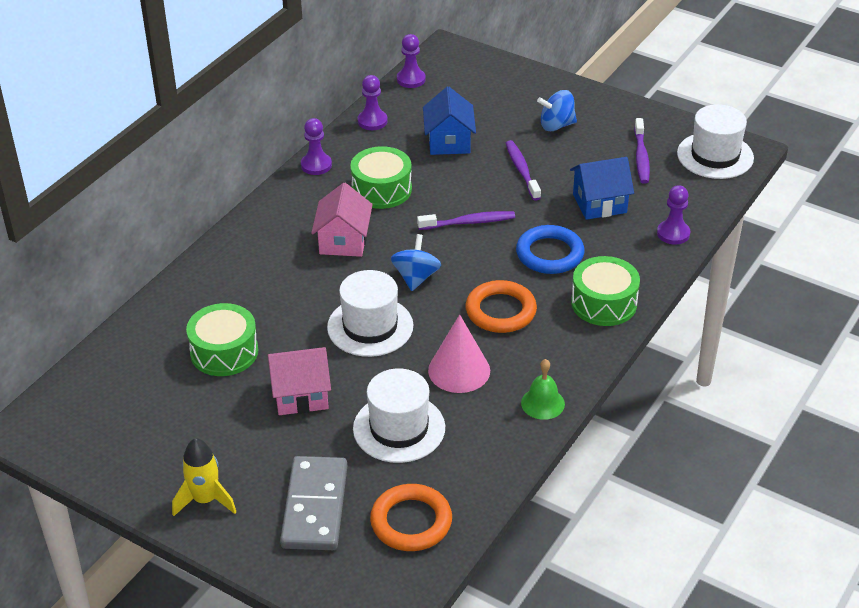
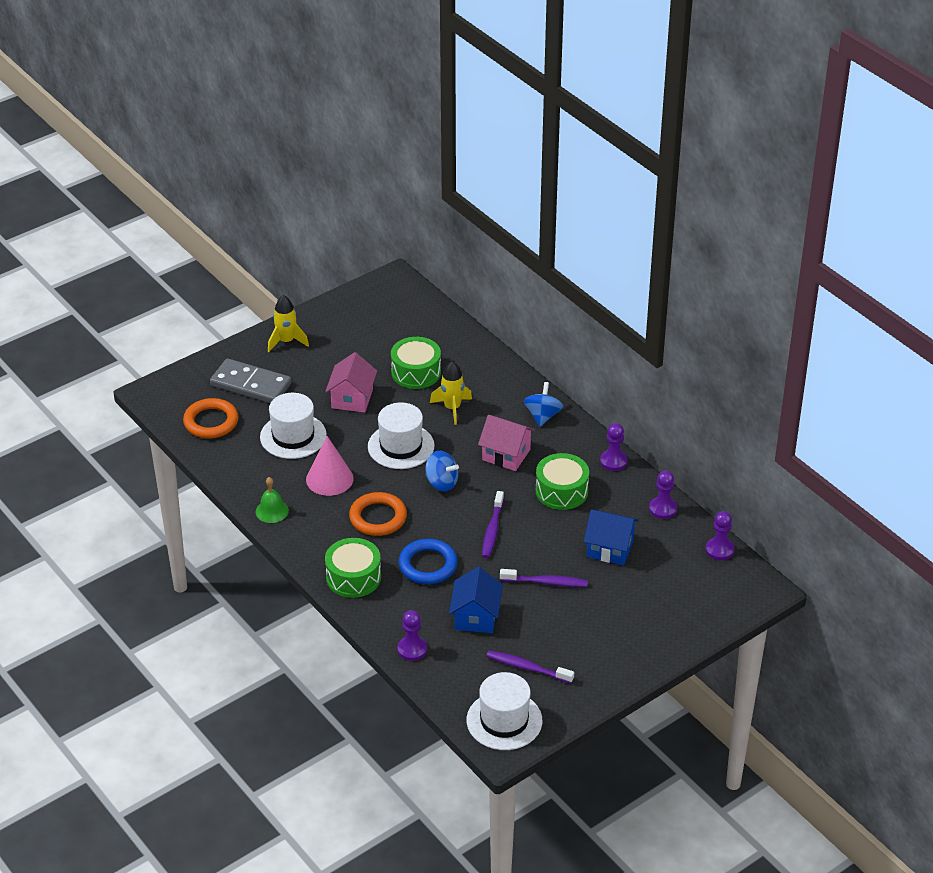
camera: 110 degrees right, 0 degrees up
(281, 302) = (452, 408): none -> yellow rocket
(556, 125) = (602, 626): blue spinning top -> blue spinning top (543, 416)

